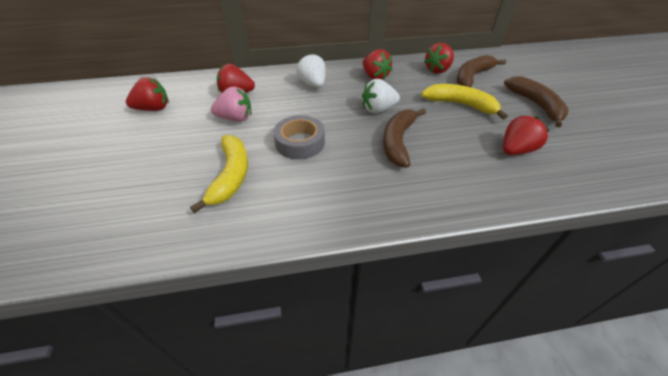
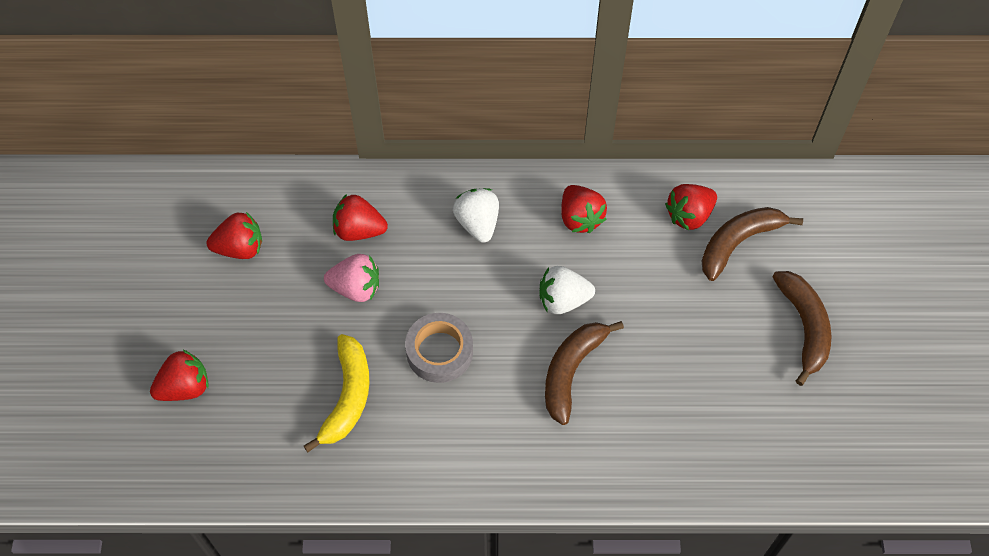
camera: 10 degrees right, 15 degrees up
(460, 105) = (689, 308): yellow banana -> none
(515, 150) = (724, 413): red strawberry -> red strawberry (185, 387)

